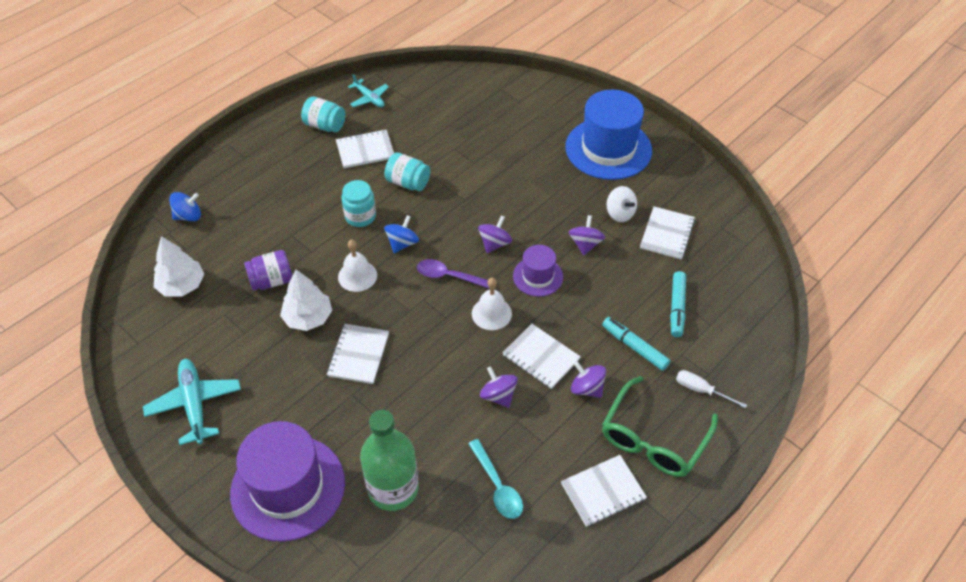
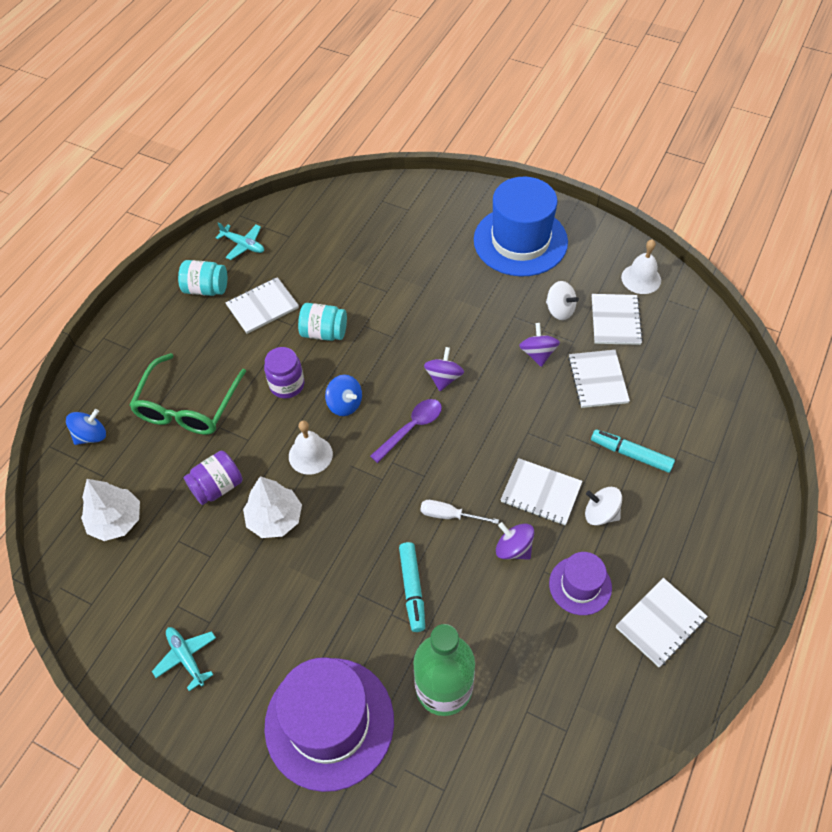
camera: 15 degrees left, 5 degrees up
(195, 404) = (186, 657): turquoise plane -> turquoise plane, size x0.62
(358, 355) = (347, 546): white notebook -> white notebook (597, 380)
(360, 216) = (287, 385): turquoise jar -> purple jar
(402, 243) = (345, 404): blue spinning top -> blue spinning top turned 120 degrees clockwise
(450, 277) = (411, 428): purple spoon -> purple spoon turned 135 degrees clockwise
(491, 313) = (471, 458): white bell -> white bell (641, 278)
(497, 486) = (551, 650): turquoise spoon -> none
(538, 276) = (503, 403): purple hat -> purple hat (580, 585)
(587, 388) = (600, 514): purple spinning top -> white spinning top
(654, 438) = (688, 548): green glasses -> green glasses (188, 405)
(677, 308) = (656, 399): turquoise marker -> turquoise marker (412, 589)
(701, 390) = (714, 482): white screwdriver -> white screwdriver (449, 515)

